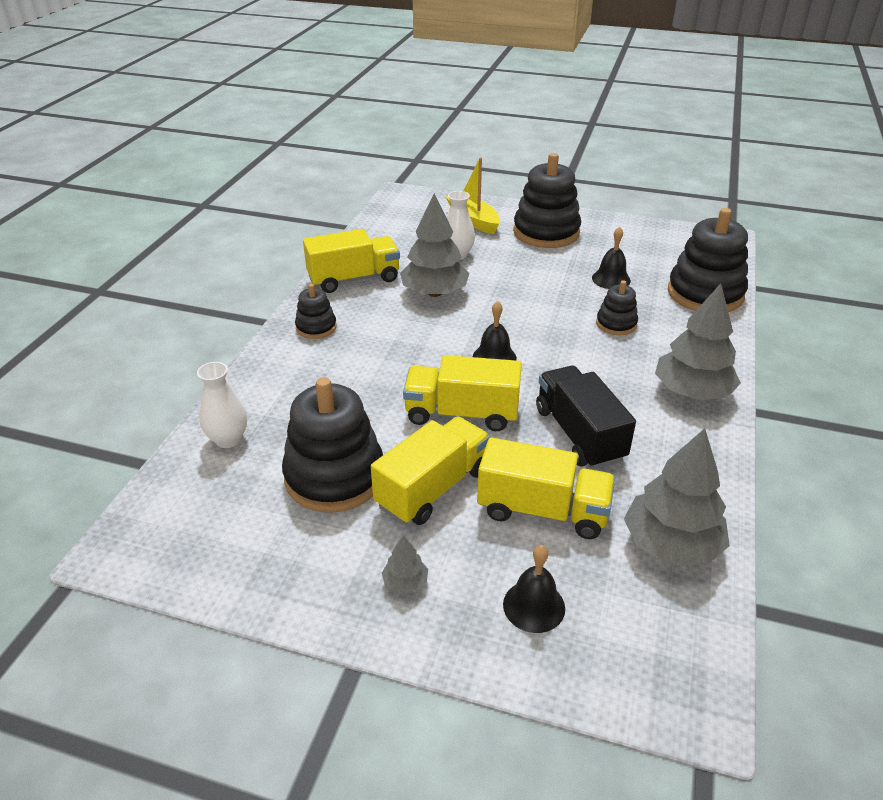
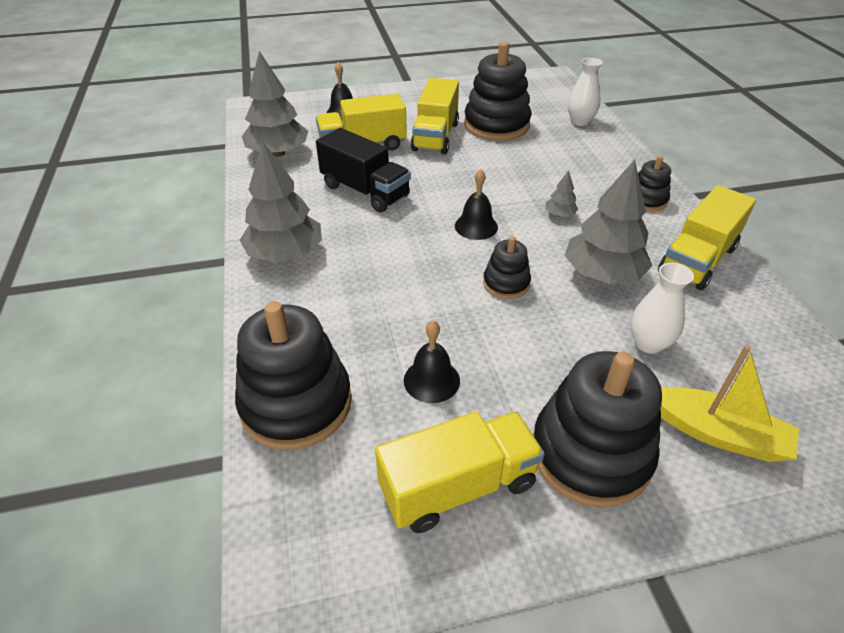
camera: 150 degrees right, 5 degrees up
(405, 582) = (411, 103): grey tree -> grey tree (560, 214)
(462, 413) = (459, 177): yellow truck -> yellow truck (458, 486)
(616, 324) = (388, 306): black stacking toy -> black stacking toy (506, 283)

